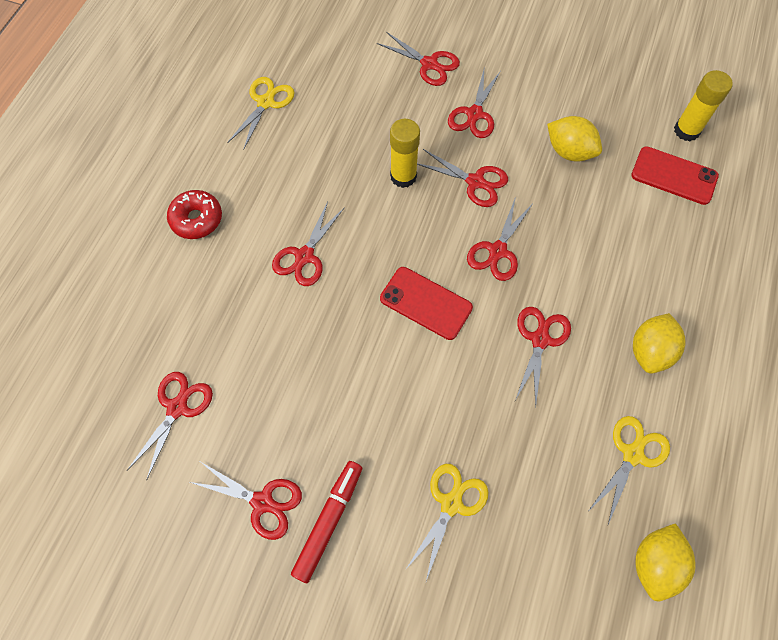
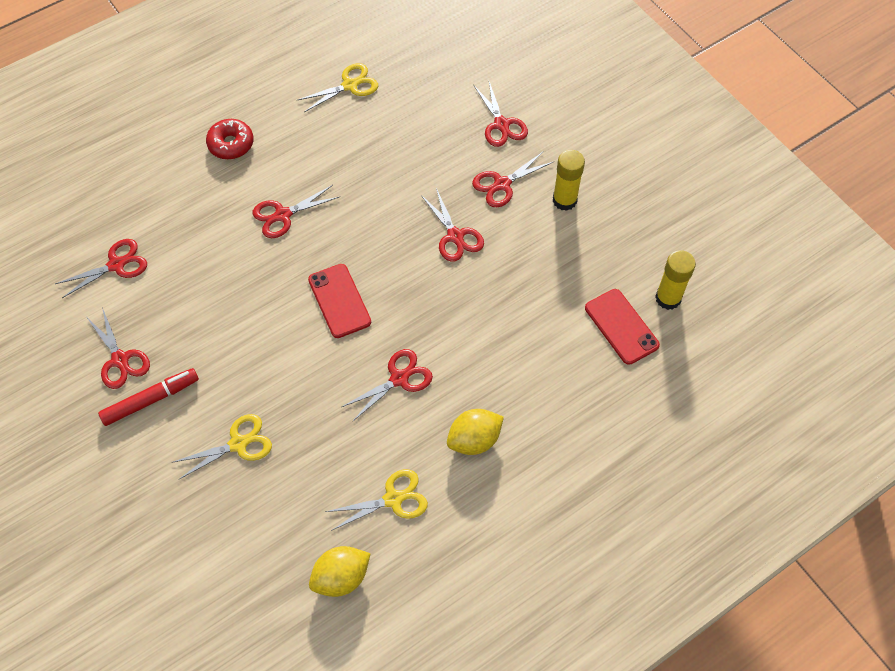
camera: 35 degrees right, 5 degrees down
(403, 176) = (404, 200): yellow glue stick -> yellow glue stick (564, 200)
(497, 251) = (425, 297): red scissors -> none
(569, 151) = (552, 257): yellow lemon -> none

